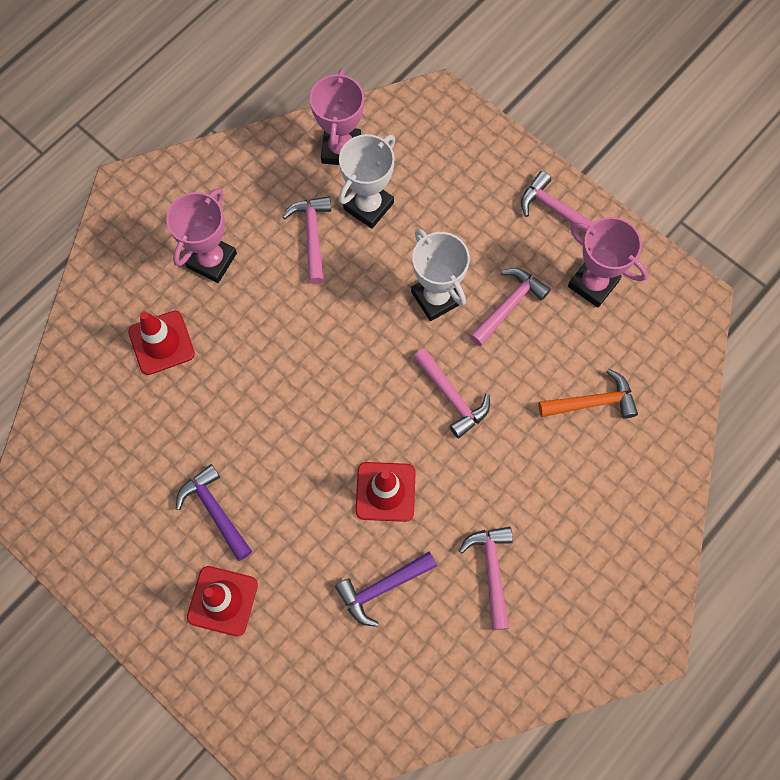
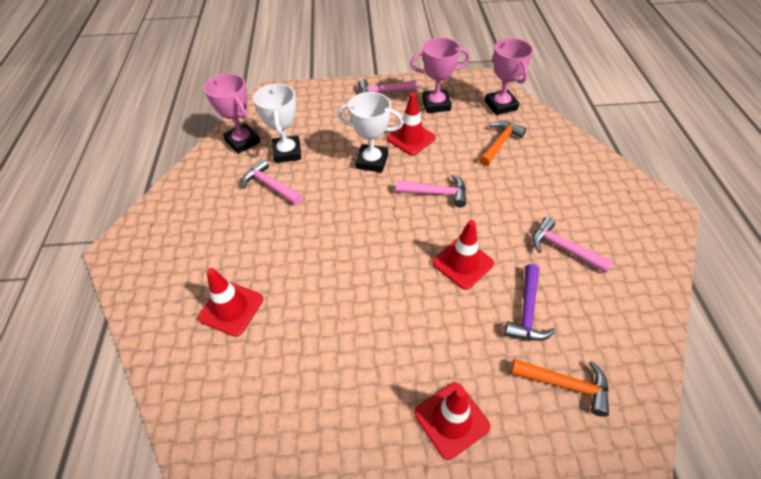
camera: 45 degrees left, 20 degrees down
(212, 260) = (219, 241): pink trophy -> pink trophy (501, 105)
(215, 510) = (379, 369): purple hammer -> none
(334, 669) = (566, 384): none -> orange hammer
(509, 305) = (411, 138): pink hammer -> red traffic cone

